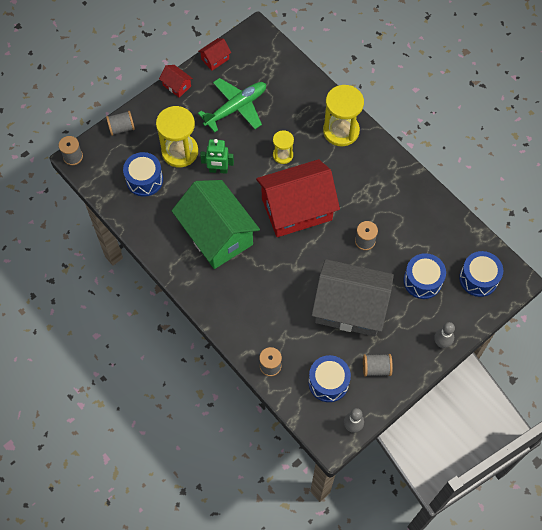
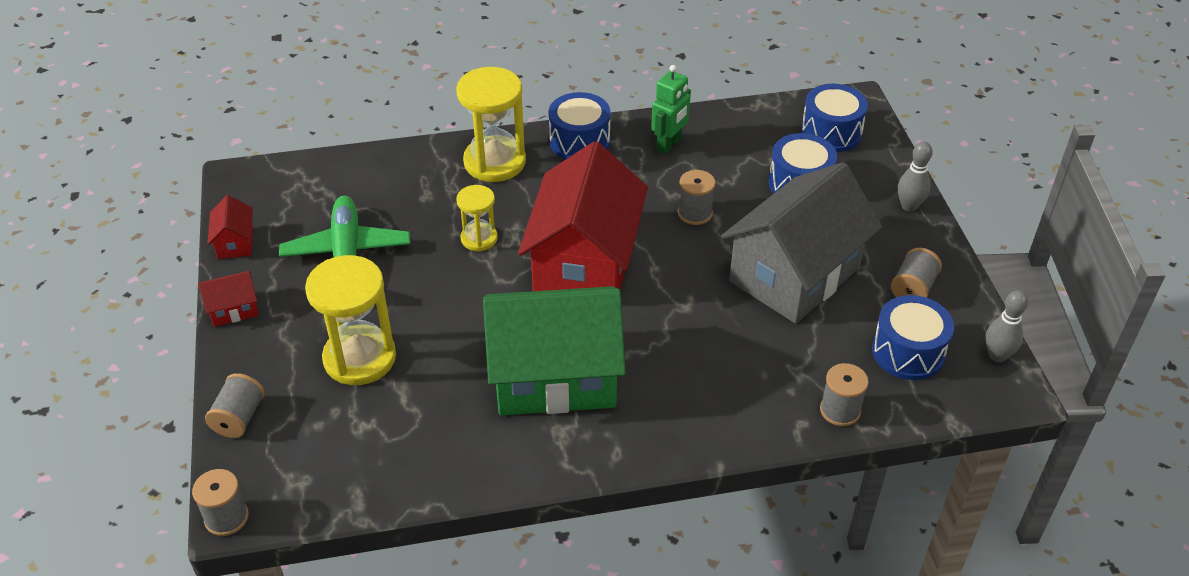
camera: 60 degrees left, 20 degrees down
(144, 180) = (370, 429): blue drum -> blue drum (579, 141)
(218, 170) = (438, 324): green robot -> green robot (669, 144)

